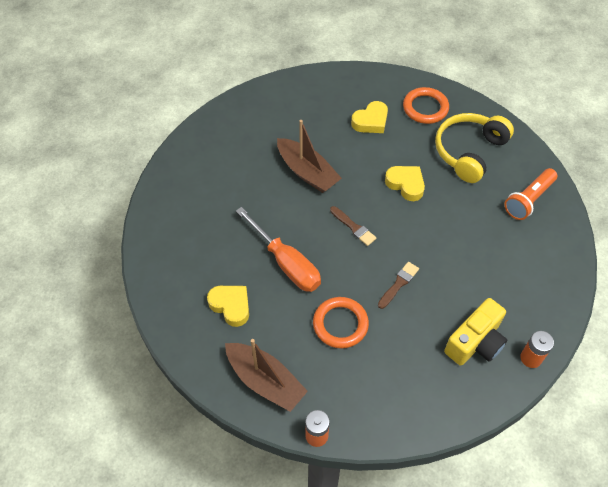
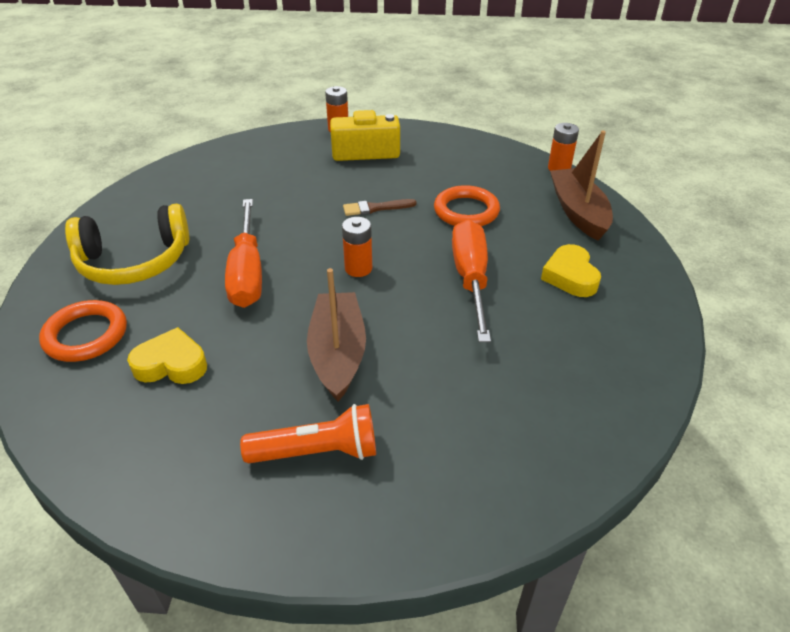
camera: 140 degrees left, 15 degrees down
(353, 227) = (358, 268): brown brush -> orange battery
(405, 184) = (247, 272): yellow heart -> orange screwdriver
(528, 200) = (164, 197): orange flashlight -> orange flashlight (317, 452)

